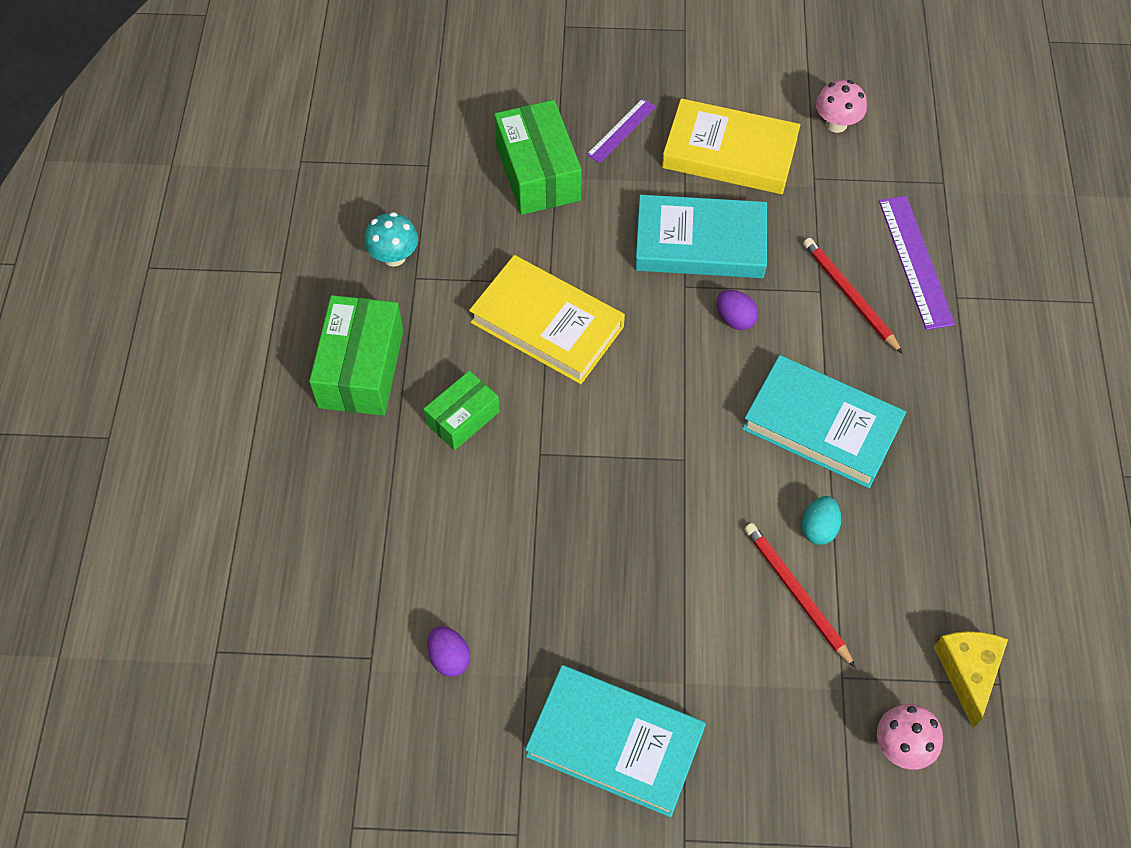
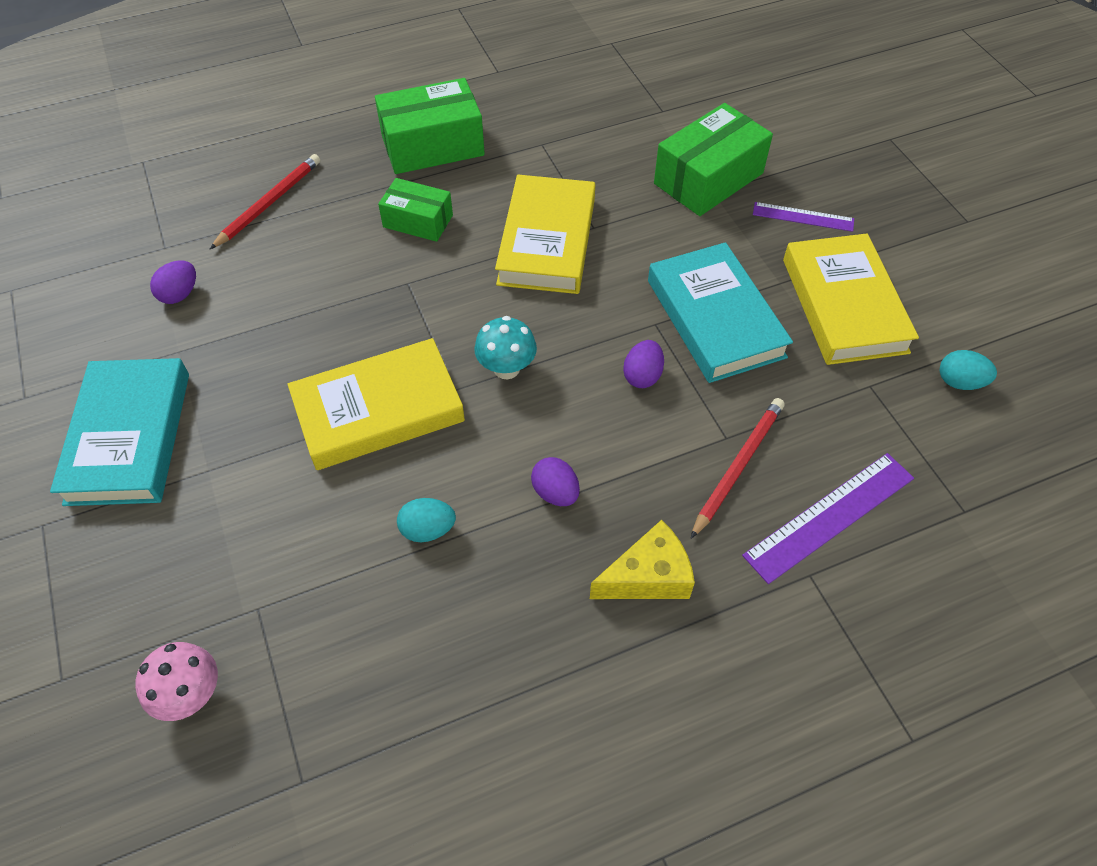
camera: 65 degrees right, 5 degrees down
(394, 257) = (554, 125): turquoise mushroom -> turquoise mushroom (506, 368)
(680, 525) = (378, 410): none -> yellow book
(796, 594) = (341, 534): red pencil -> red pencil (269, 203)
(821, 426) = (555, 493): turquoise book -> purple egg
(836, 124) = (959, 382): pink mushroom -> turquoise egg
(968, 672) = (305, 740): yellow cheese -> yellow cheese (648, 577)

